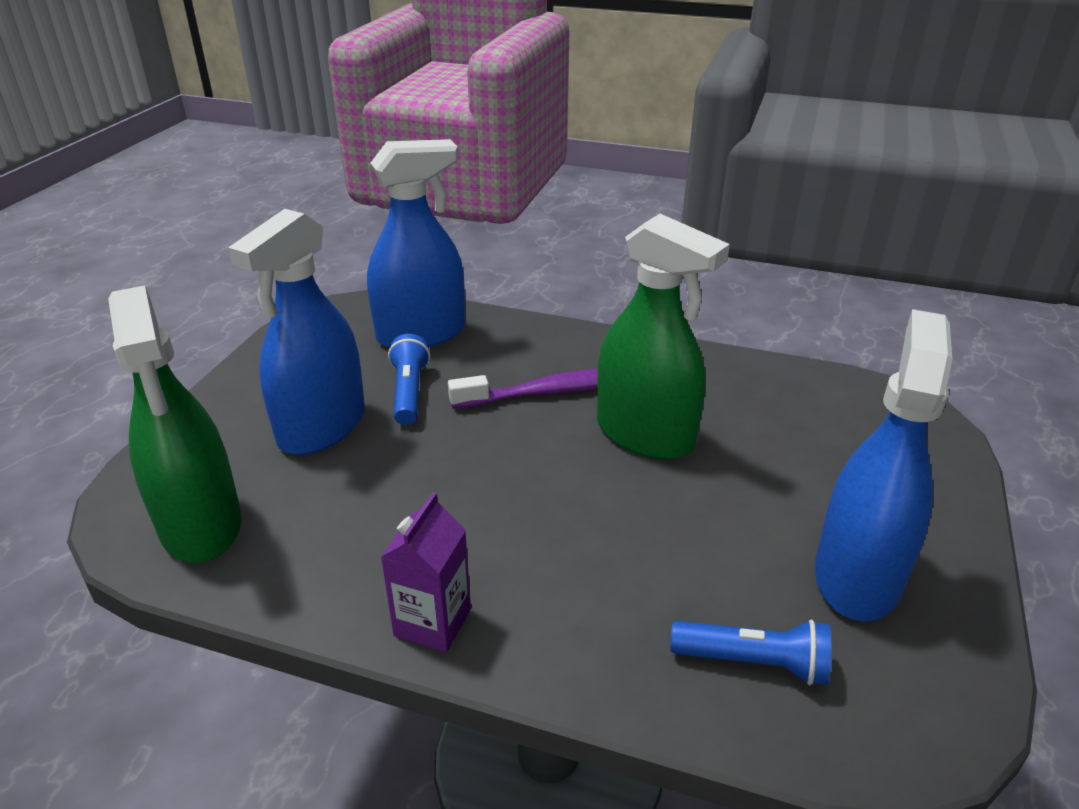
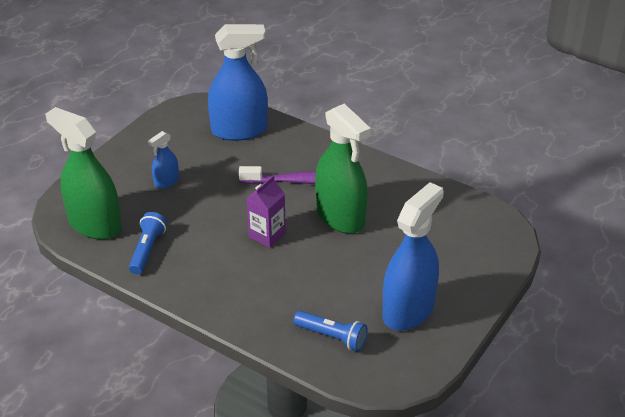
camera: 15 degrees right, 5 degrees up
(201, 525) = (95, 224): green spray bottle -> green spray bottle turned 135 degrees clockwise
(322, 427) = (166, 181): blue spray bottle -> blue spray bottle, size x0.48
(409, 392) = (220, 168): blue flashlight -> blue flashlight (147, 250)
(432, 622) = (191, 291): purple carton -> purple carton (267, 235)

